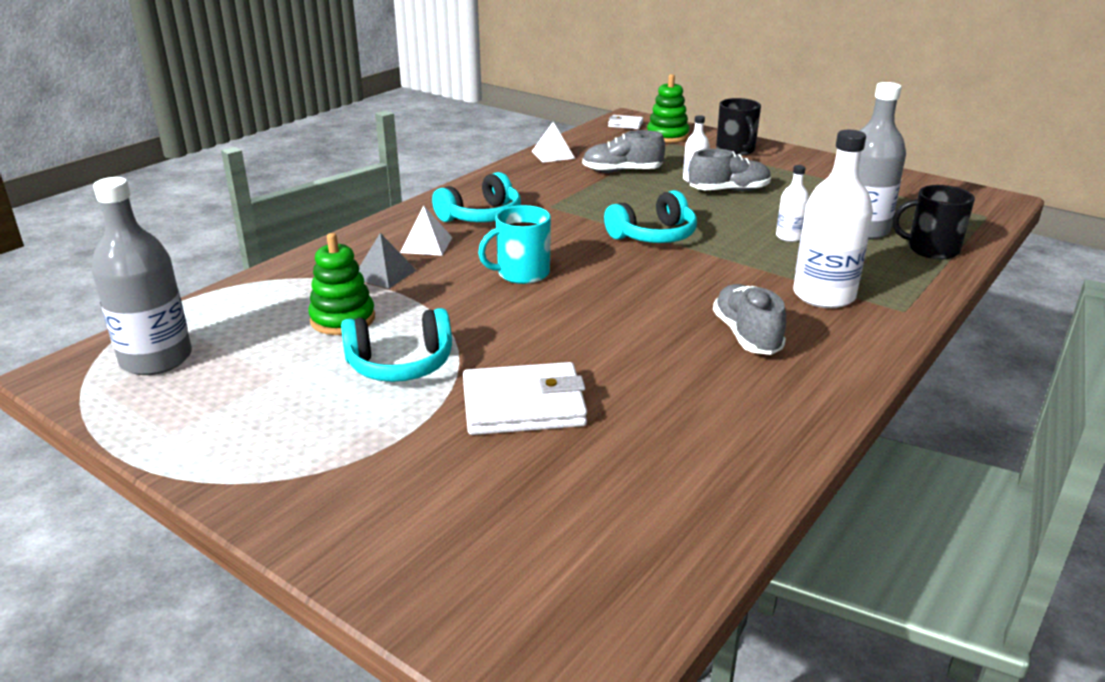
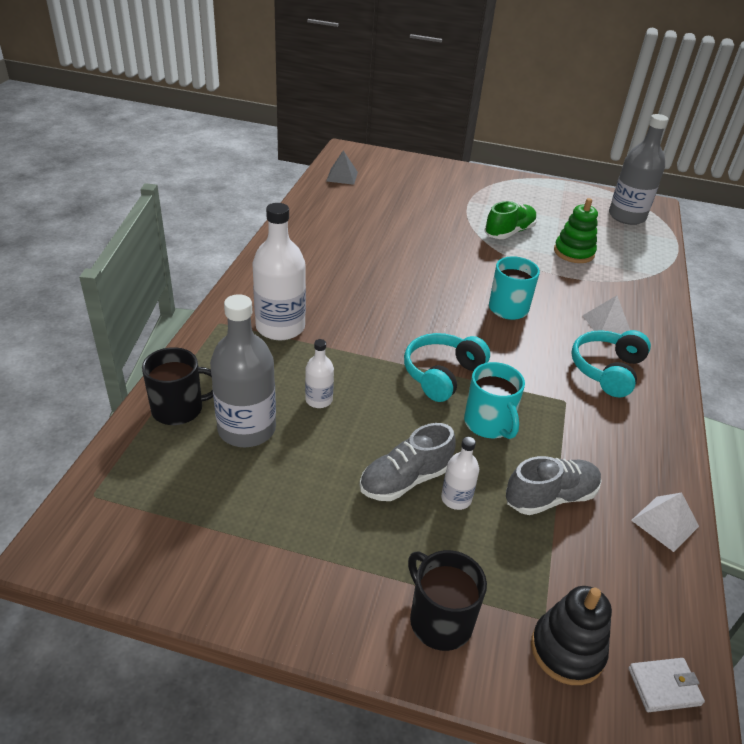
camera: 155 degrees right, 10 degrees up
(384, 274) = (597, 290): grey pyramid -> grey pyramid (342, 176)
(400, 364) = (509, 232): turquoise headphones -> green shoe
(523, 405) = (428, 222): white wallet -> none
(635, 204) = (488, 424): none -> turquoise mug
(667, 136) = (567, 650): green stacking toy -> black stacking toy
(746, 335) = (329, 282): grey shoe -> none

